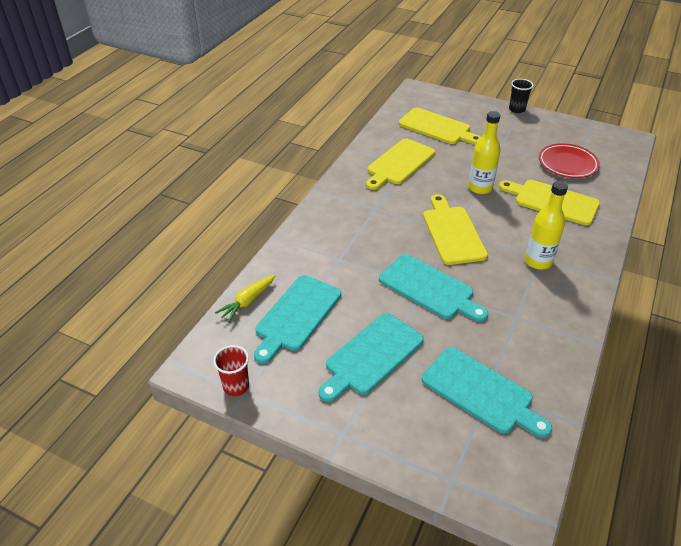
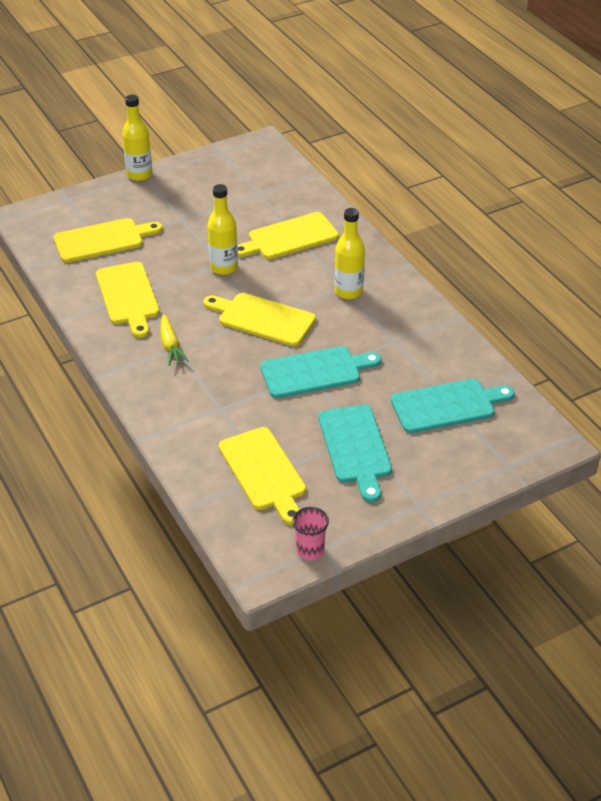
camera: 55 degrees left, 0 degrees up
(236, 386) = (310, 551): red cup -> pink cup
(247, 301) = (213, 498): yellow carrot -> yellow carrot (170, 345)
(296, 315) = (264, 472): turquoise cutting board -> yellow cutting board
(517, 109) = (139, 175): black cup -> yellow bottle
(567, 164) = (252, 198): red plate -> none

